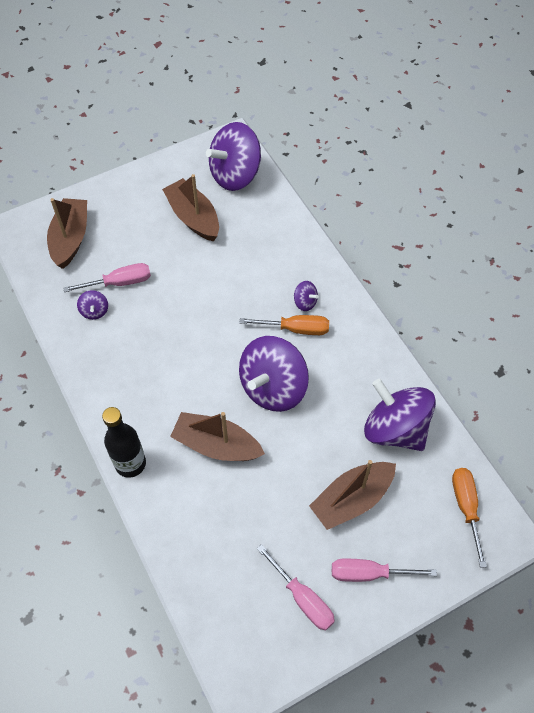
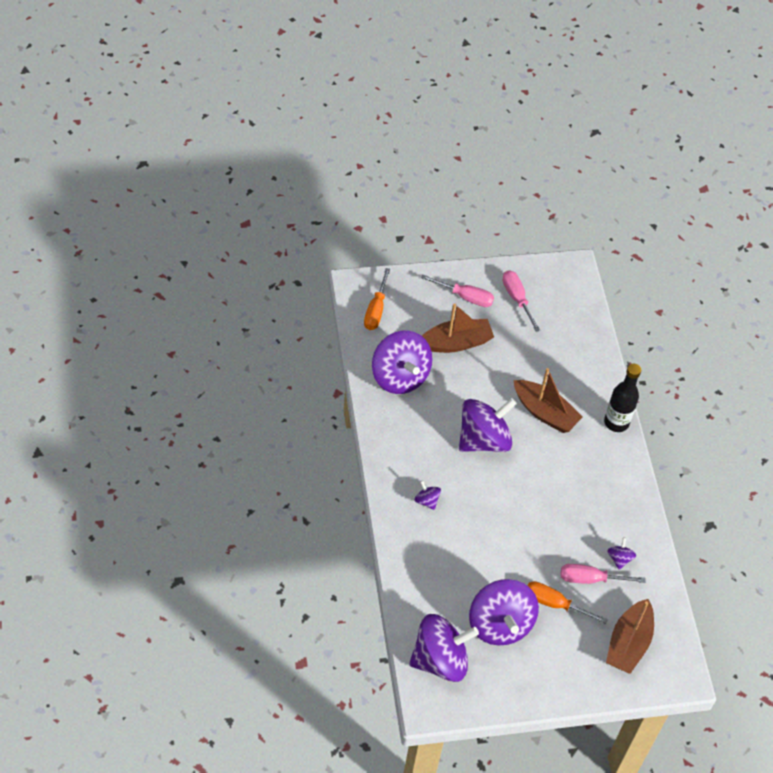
camera: 165 degrees left, 5 degrees down
(193, 217) = (500, 624): brown boat -> purple spinning top
(295, 329) = (445, 480): orange screwdriver -> orange screwdriver (555, 604)

